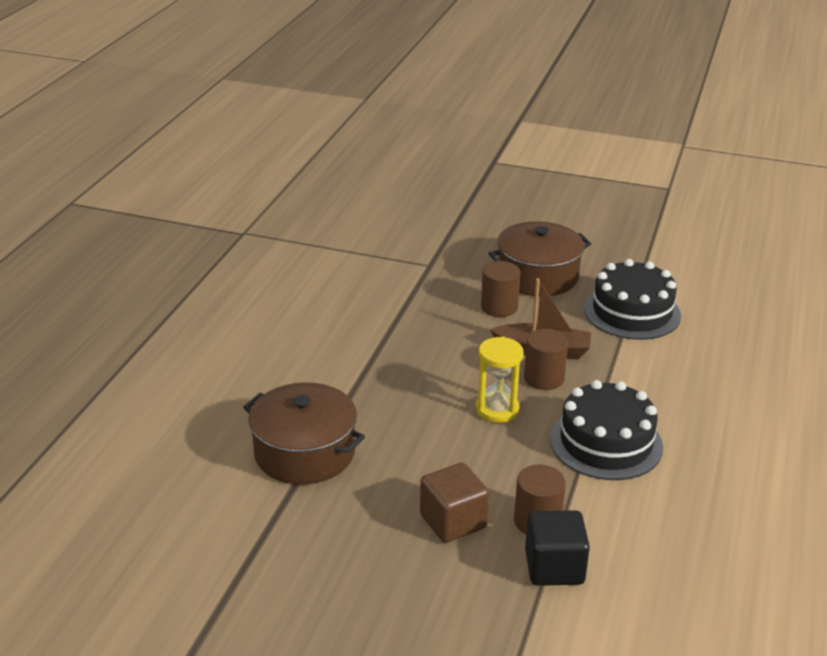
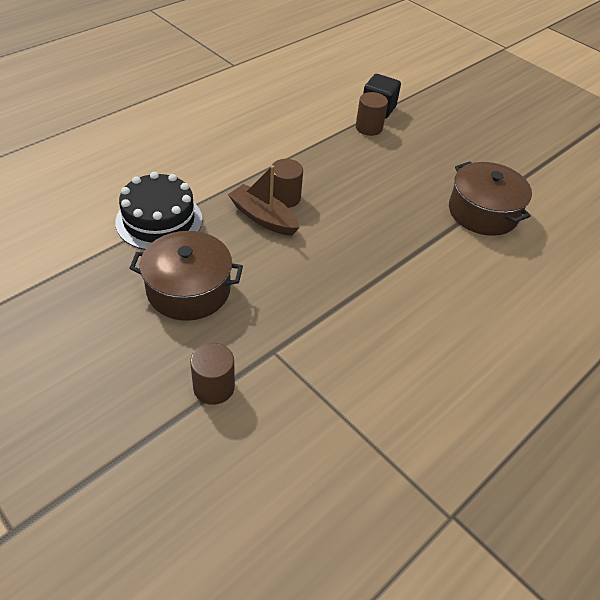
camera: 155 degrees left, 15 degrees up
(453, 521) = (414, 144): brown cube -> none
(497, 410) = (337, 190): yellow hourglass -> none
(499, 307) = (256, 271): brown cylinder -> brown cylinder (214, 387)
(606, 443) = (290, 146): black cake -> none

